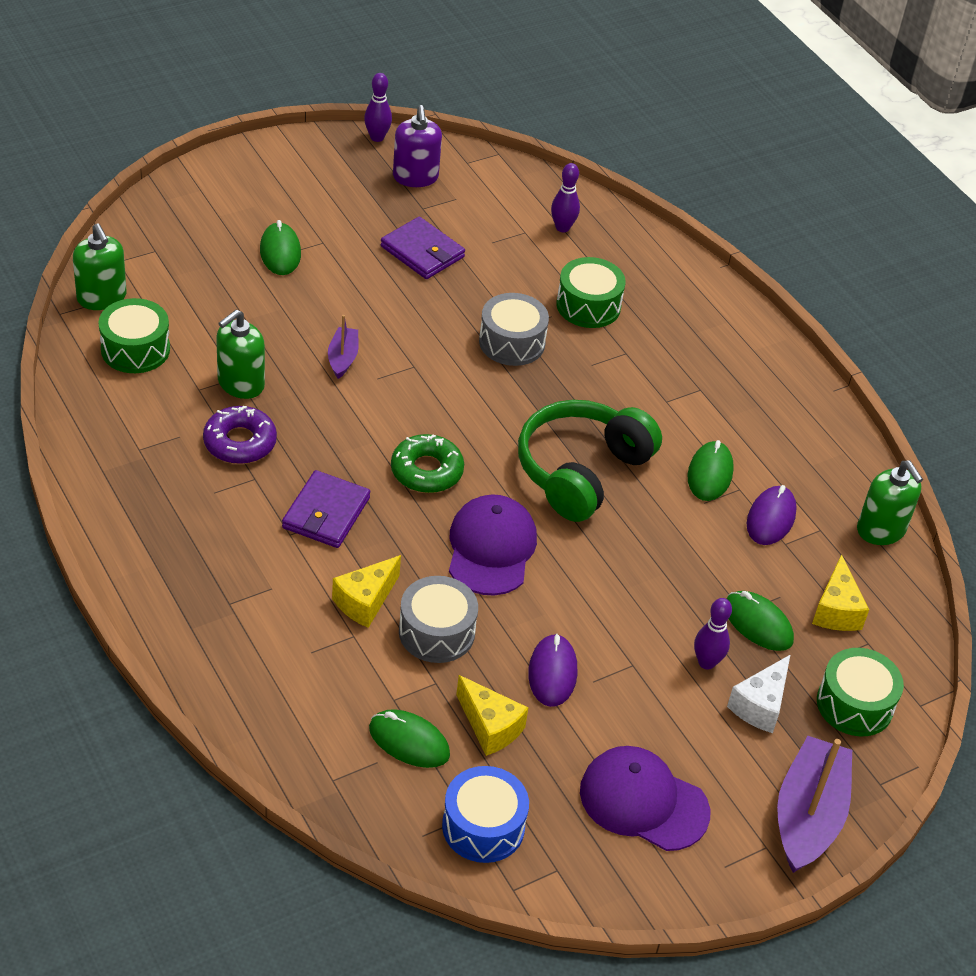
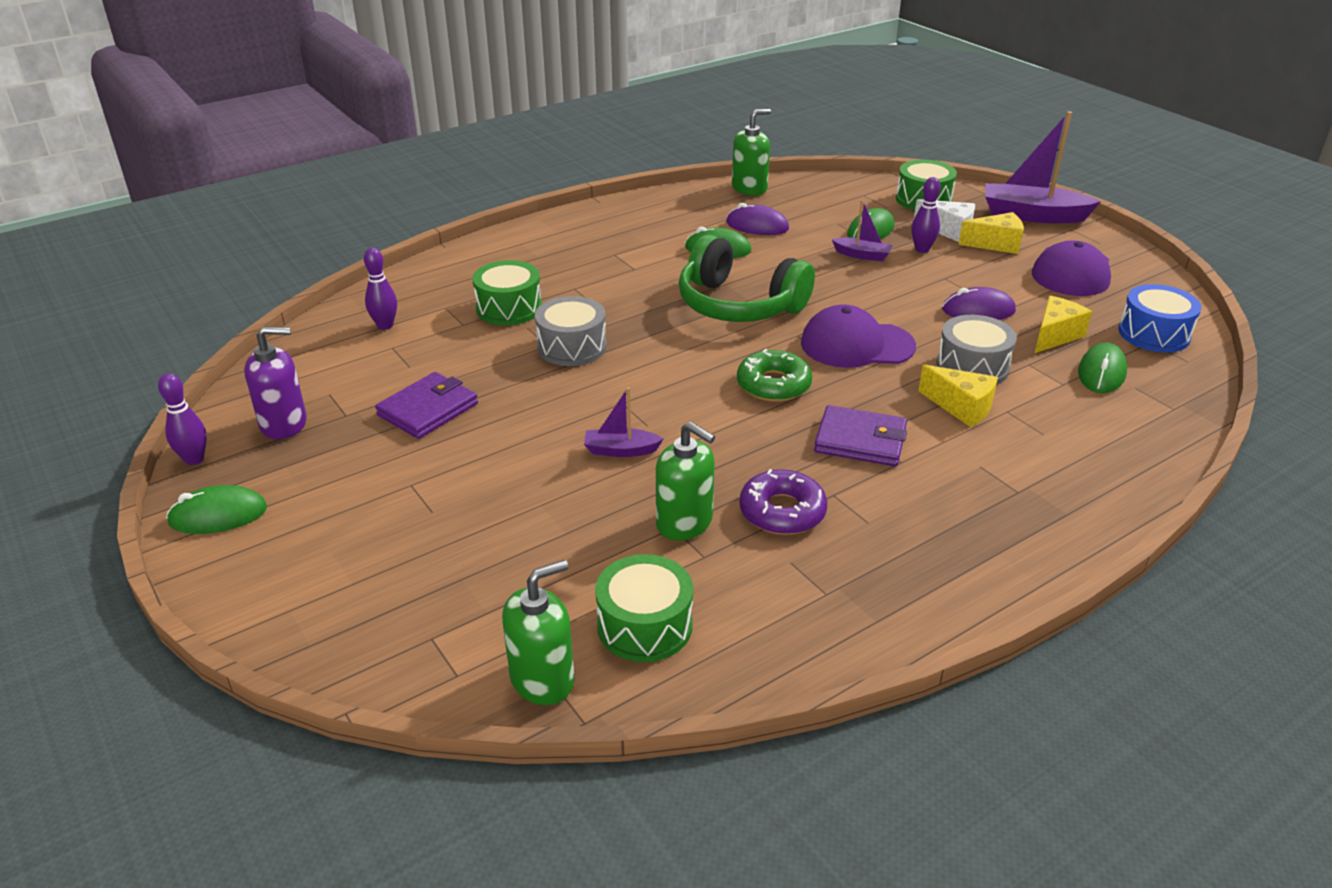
camera: 90 degrees left, 10 degrees down
(280, 252) = (432, 517): green mouse -> green mouse (218, 515)
(692, 600) = (862, 255): none -> purple boat
(836, 610) = (839, 204): yellow cheese -> yellow cheese (996, 244)

